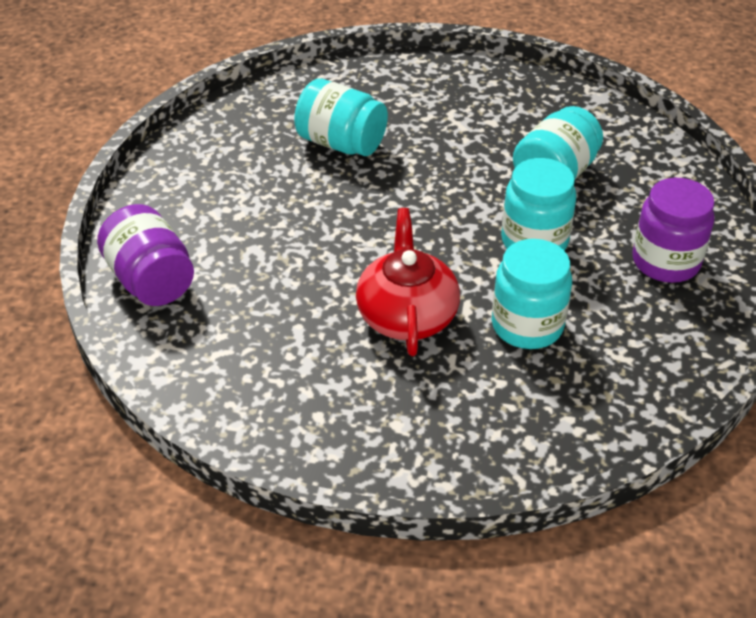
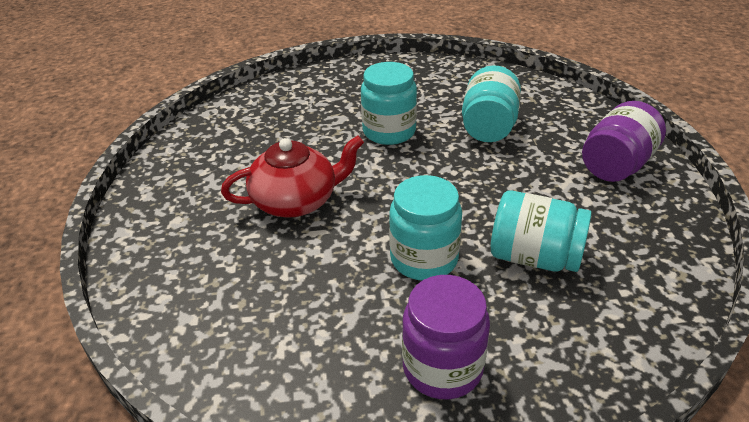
camera: 75 degrees right, 5 degrees down
(151, 280) = (293, 88): purple jar -> purple jar (616, 165)
(527, 325) = (305, 273): turquoise jar -> turquoise jar (389, 131)

